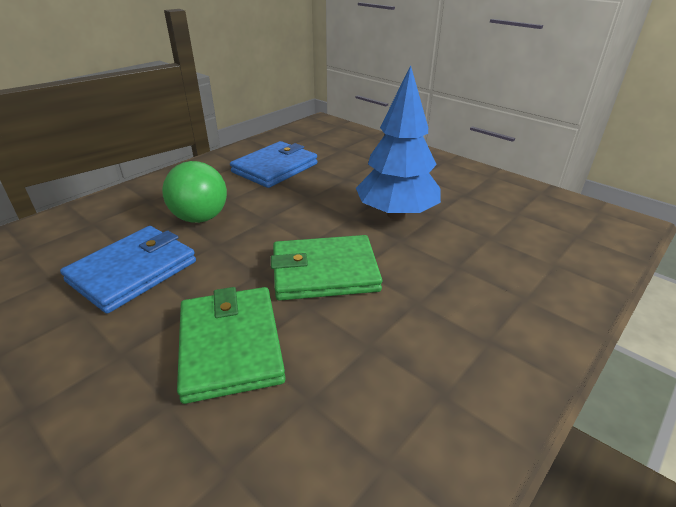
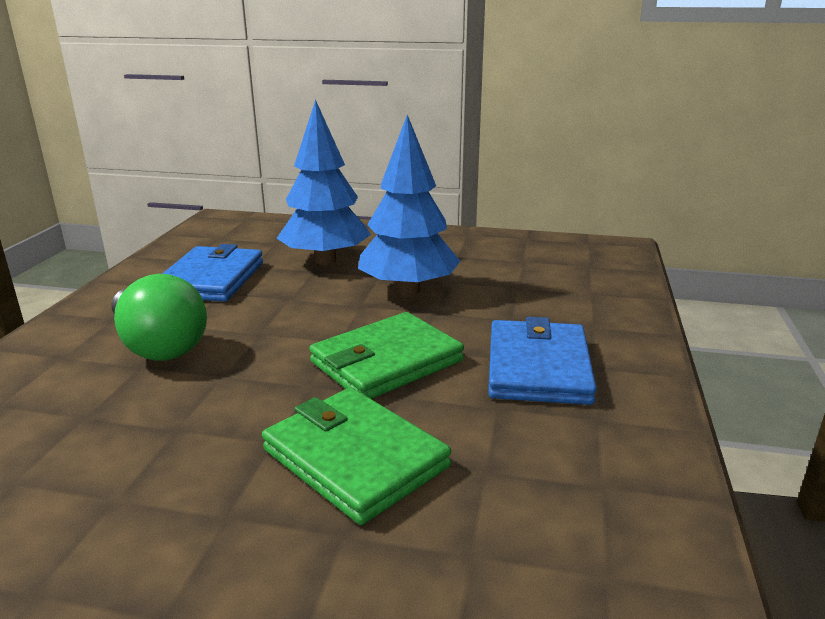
camera: 30 degrees left, 10 degrees down
(133, 271) = (138, 435): blue wallet -> blue wallet (538, 367)
(360, 172) = (325, 260): none -> blue tree

